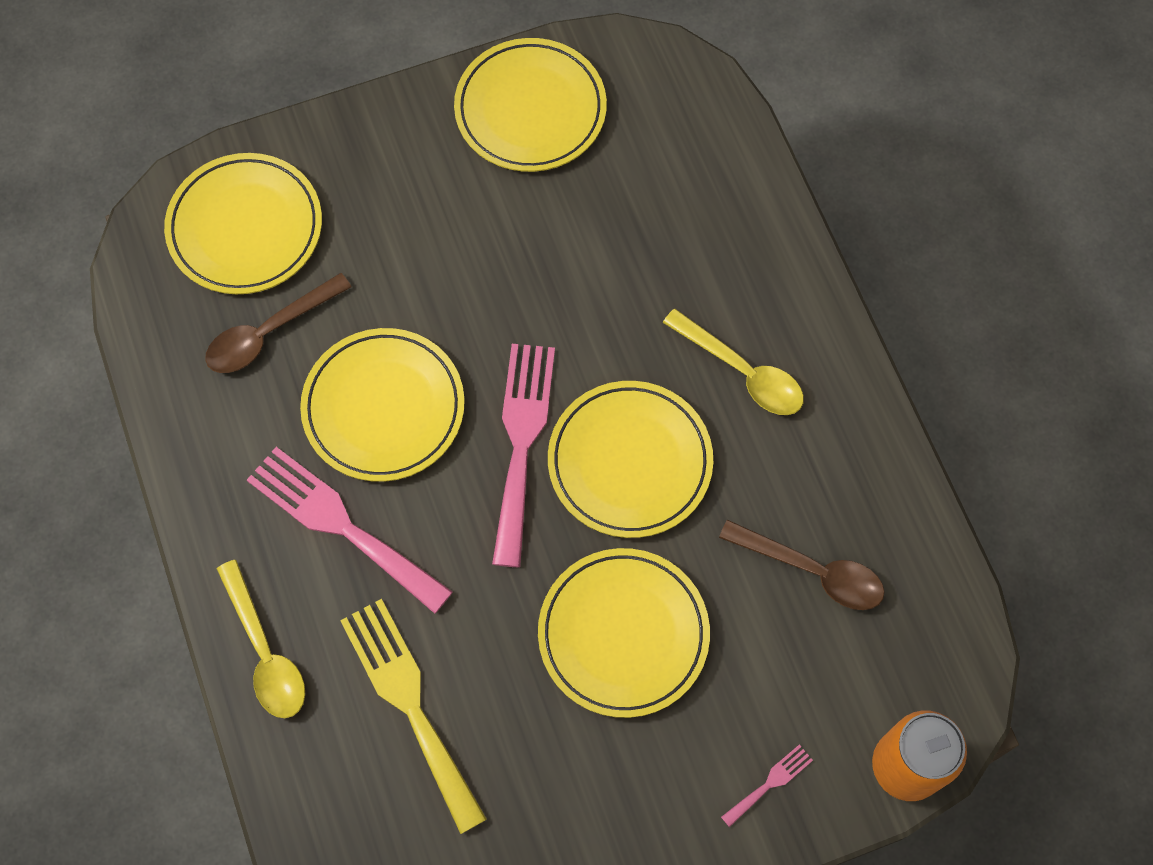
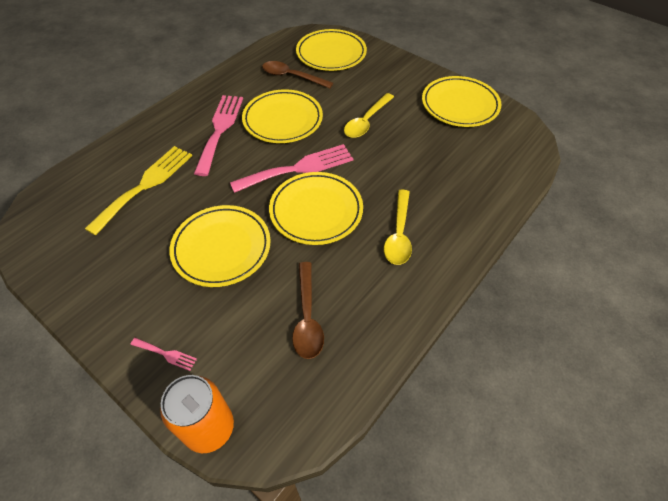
camera: 60 degrees right, 15 degrees down
(265, 652) = (148, 131): yellow spoon -> yellow spoon (366, 121)

